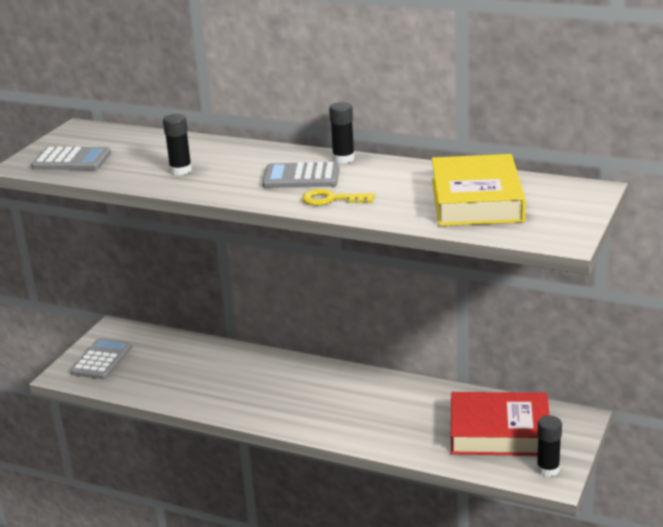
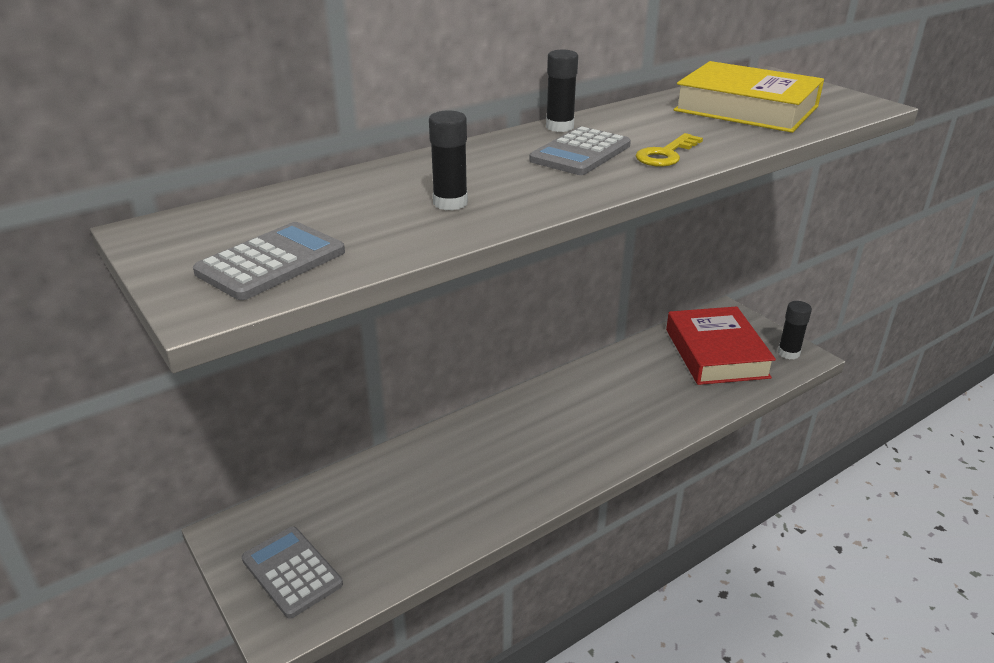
camera: 60 degrees left, 5 degrees up
(499, 432) = (716, 353): red book -> red book turned 45 degrees counterclockwise

